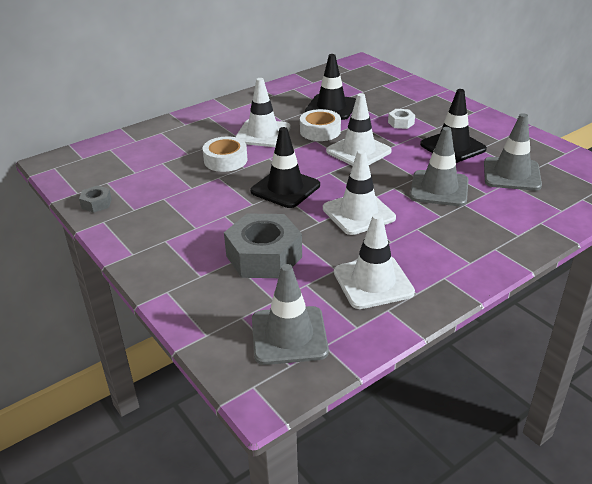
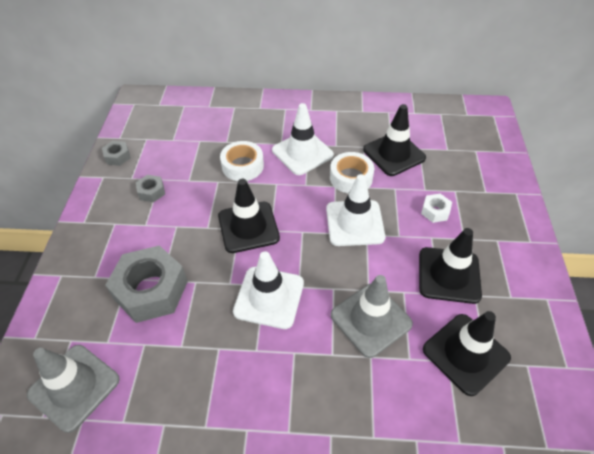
camera: 40 degrees right, 15 degrees up
(168, 208) = (151, 192): none -> grey nut
(373, 282) = (188, 385): white traffic cone -> none
(511, 174) = (465, 353): grey traffic cone -> black traffic cone

